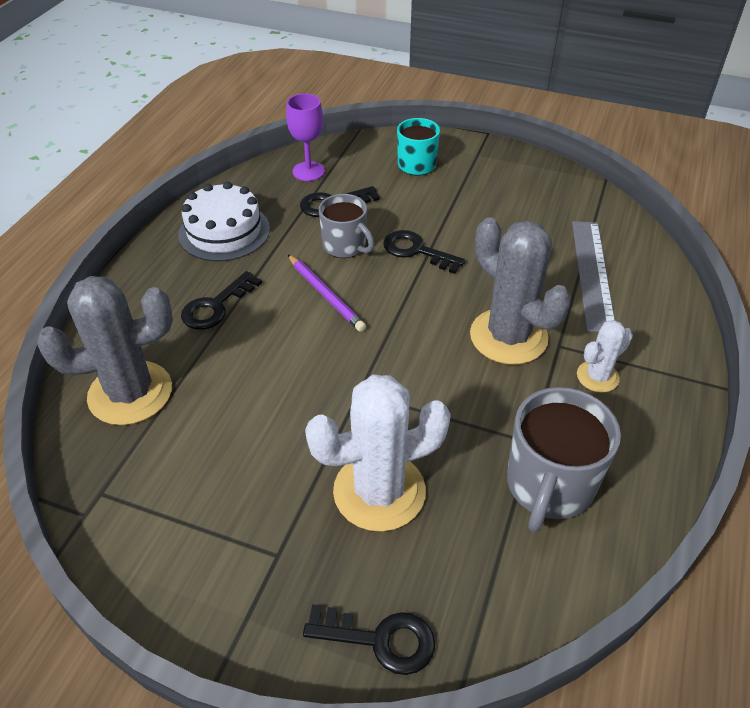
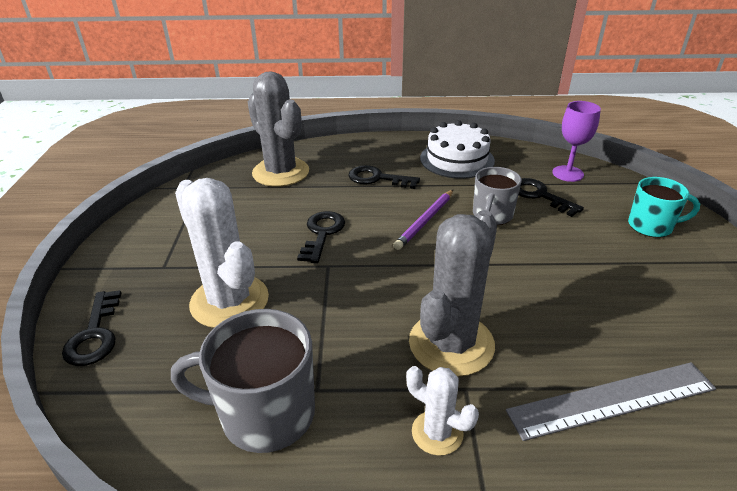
camera: 70 degrees right, 10 degrees down
(417, 251) = (523, 255): black key -> black key (322, 233)

